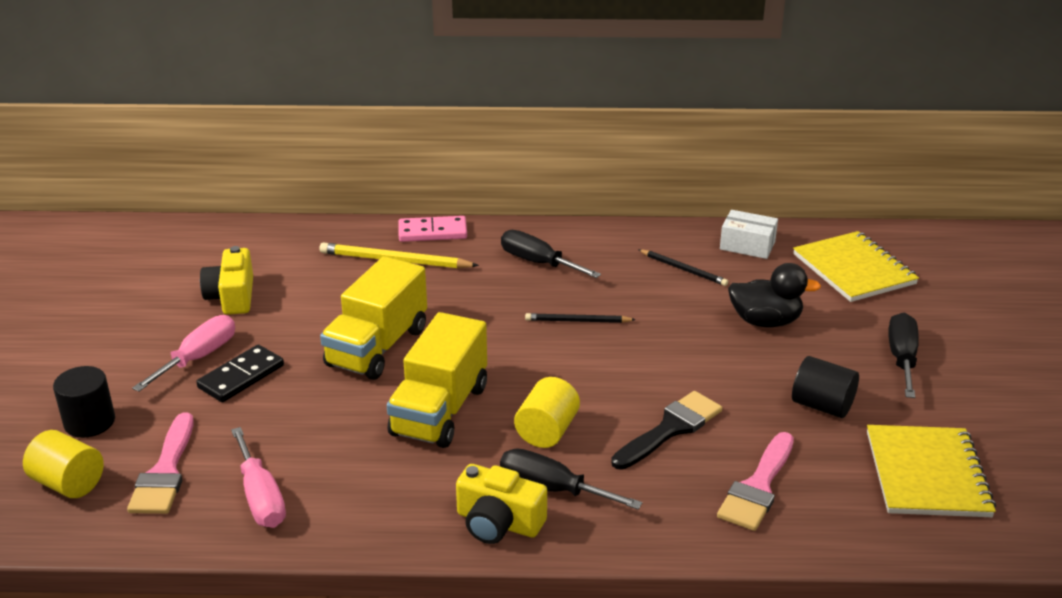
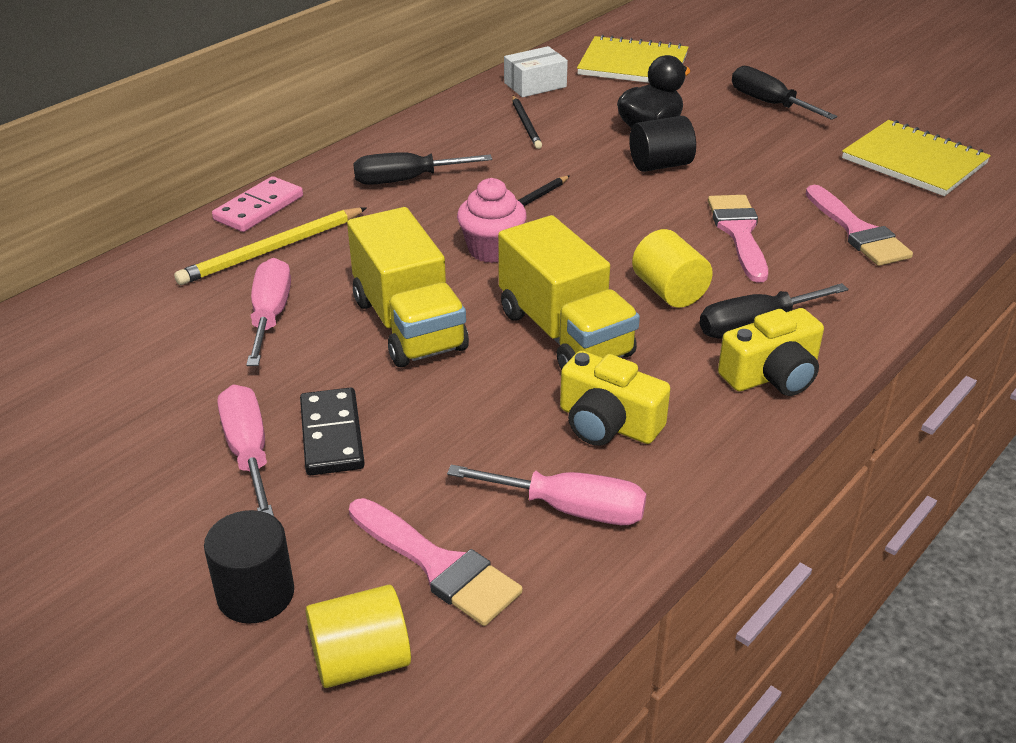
camera: 50 degrees left, 5 degrees up
(232, 296) = (163, 379): yellow camera -> yellow camera (607, 423)
(328, 296) = (270, 315): none -> pink screwdriver
(500, 336) = (492, 250): none -> pink cupcake
(670, 429) = (739, 233): black brush -> pink brush
(683, 269) = (526, 124): black pencil -> black pencil turned 90 degrees clockwise
(822, 406) = (787, 159): black cylinder -> black cylinder (660, 165)

